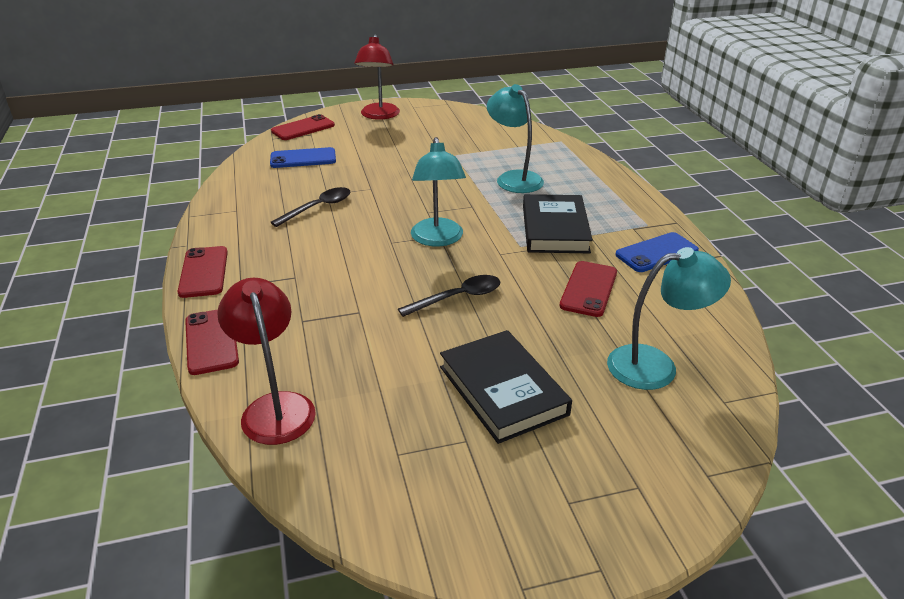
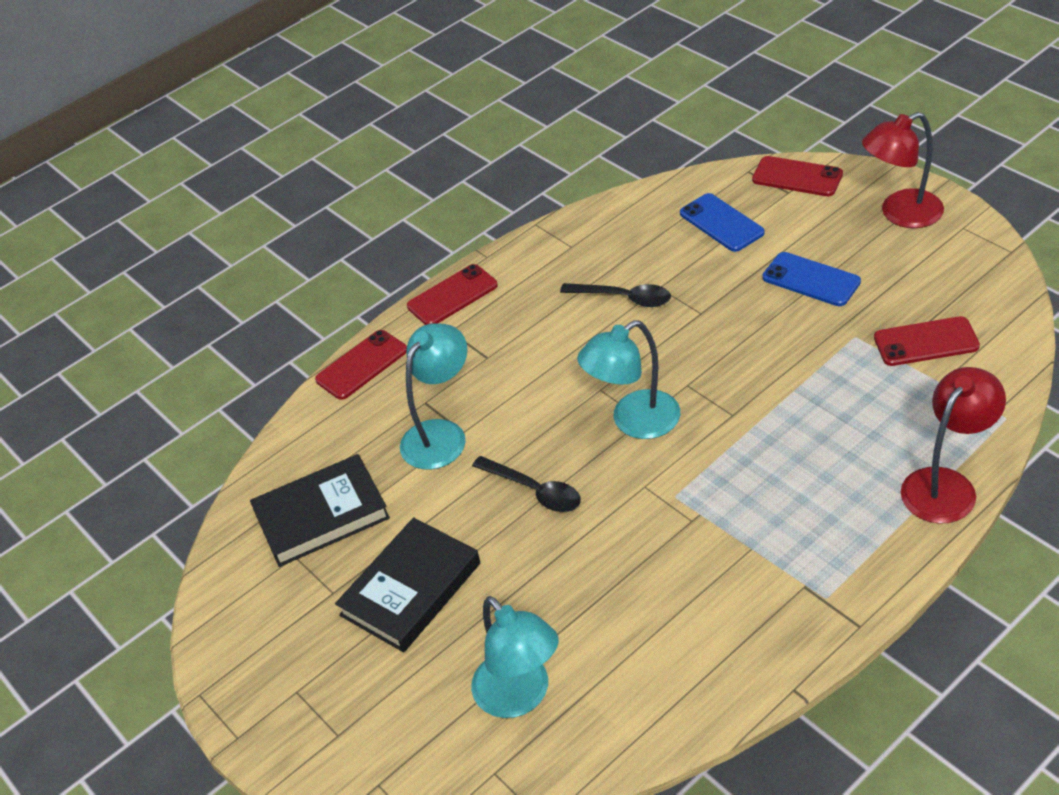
camera: 70 degrees right, 10 degrees up
(275, 407) = (307, 452): red lamp -> red lamp (946, 485)
(514, 178) = (840, 419): turquoise lamp -> turquoise lamp (441, 434)
(555, 229) = (739, 511): black book -> black book (321, 515)
(588, 289) = (627, 591): red phone -> red phone (926, 342)
(656, 253) = (758, 628): blue phone -> blue phone (811, 280)

